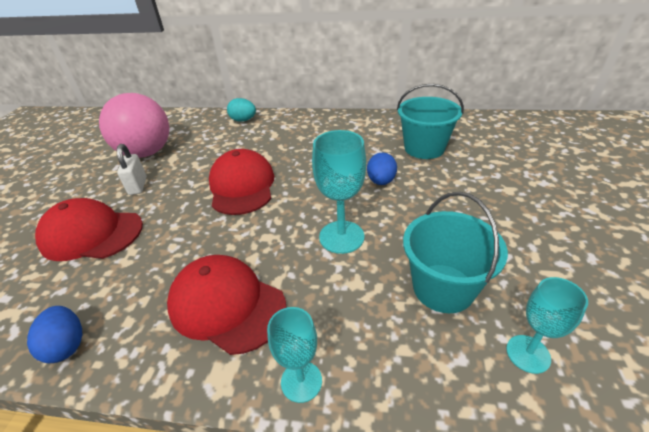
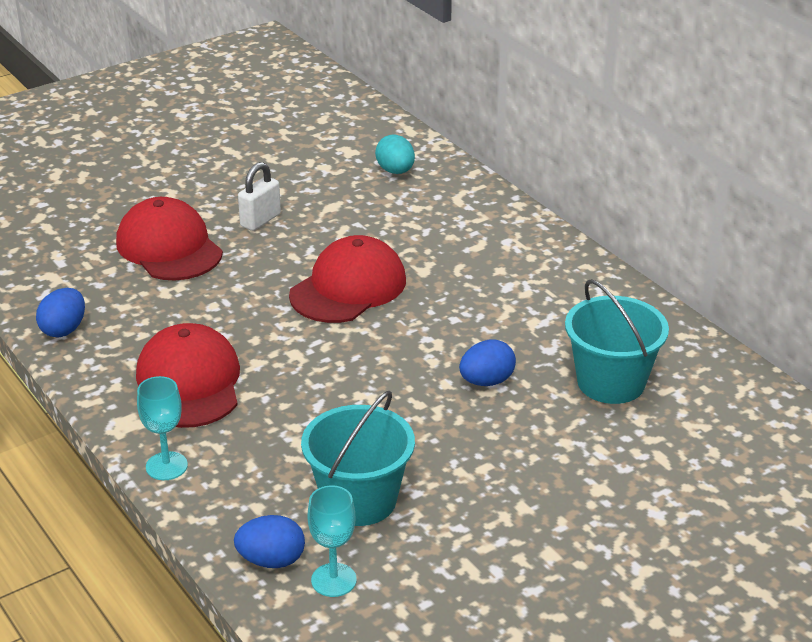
camera: 45 degrees right, 5 degrees down
(146, 153) = (317, 182): pink ball -> none
(243, 120) = (476, 201): turquoise egg -> turquoise egg (395, 171)
(341, 237) = (353, 401): turquoise goblet -> none
(478, 381) = (271, 560): none -> blue egg

